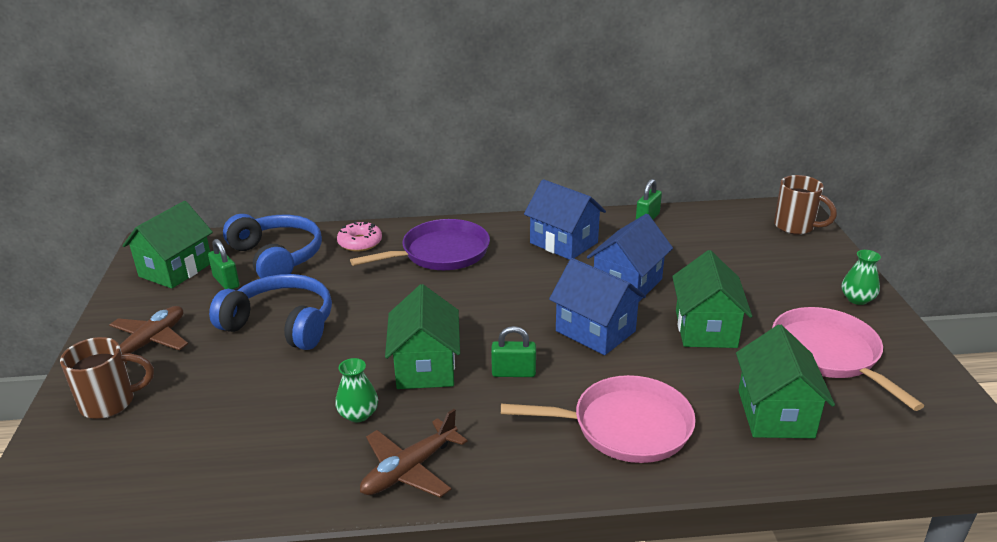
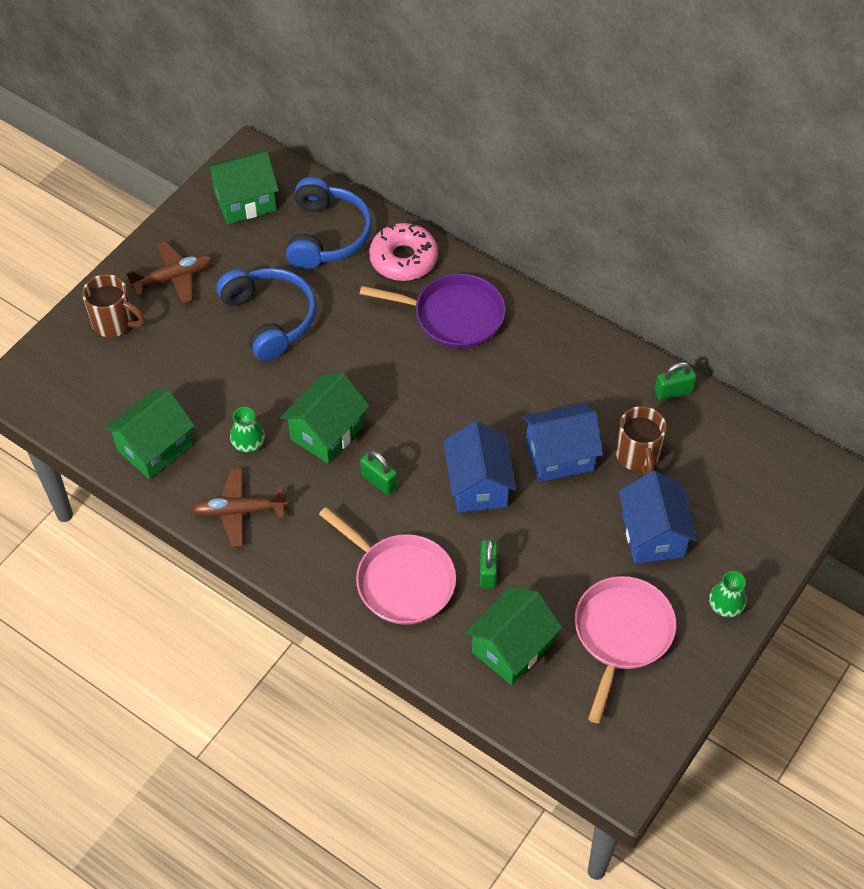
camera: 40 degrees right, 25 degrees up
(226, 282) = (269, 242): green padlock -> green padlock (488, 571)
(360, 242) = (403, 259): pink donut -> pink donut, size x1.50
(563, 243) = (564, 372): blue house -> blue house (652, 535)
(705, 329) = (562, 543): green house -> green house (155, 447)
(795, 227) = (795, 495): brown mug -> brown mug (637, 456)

